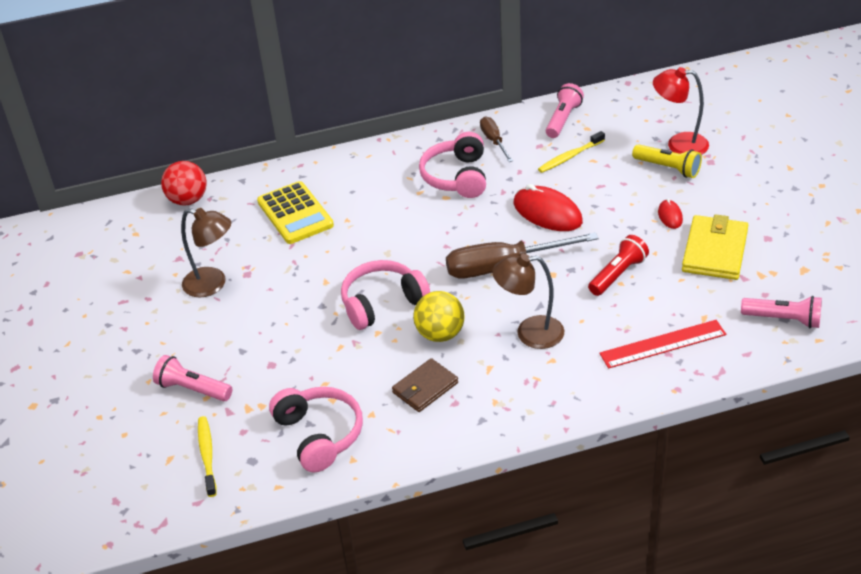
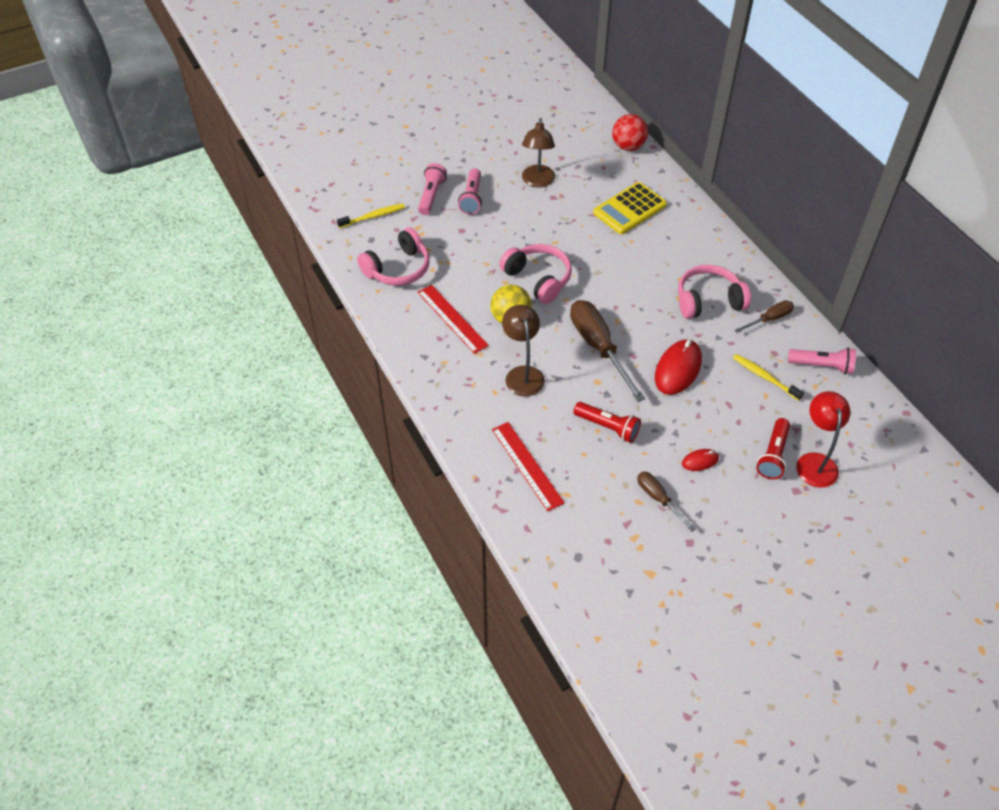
camera: 75 degrees right, 10 degrees up
(425, 388) = (452, 318): brown wallet -> red ruler
(668, 168) = (773, 455): yellow flashlight -> red flashlight
(714, 251) = (658, 499): yellow wallet -> brown screwdriver
(783, 319) = (576, 556): pink flashlight -> pink flashlight (471, 198)

